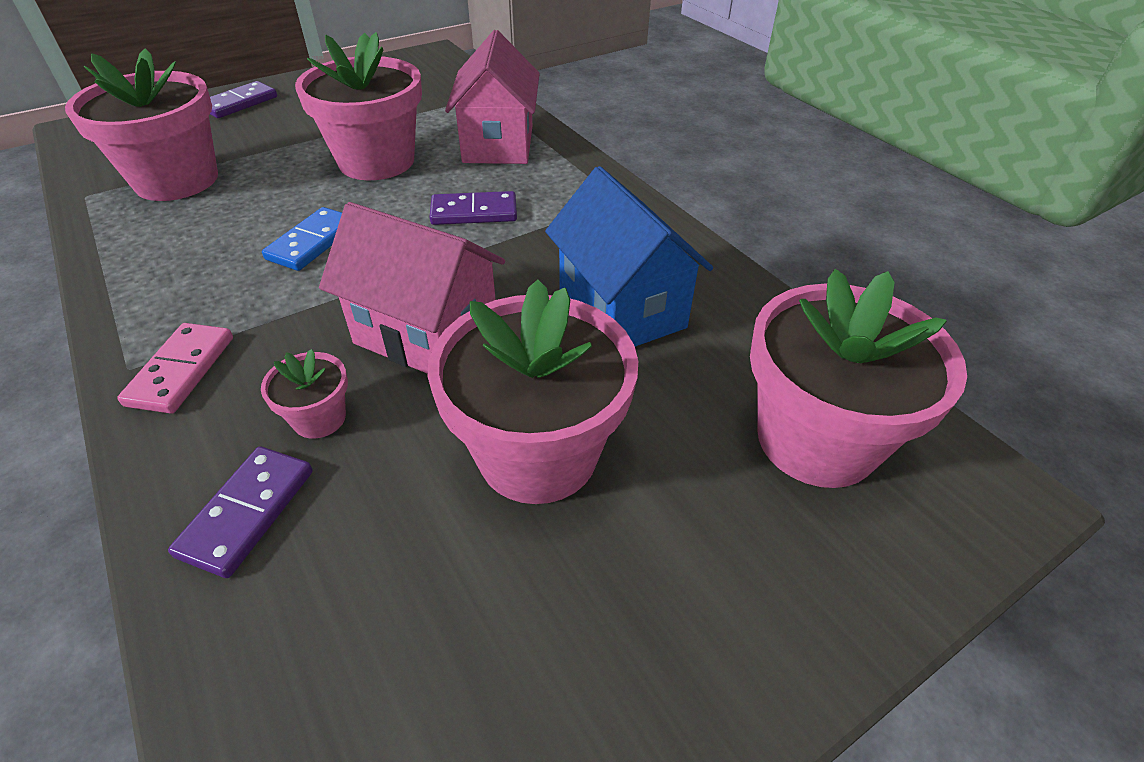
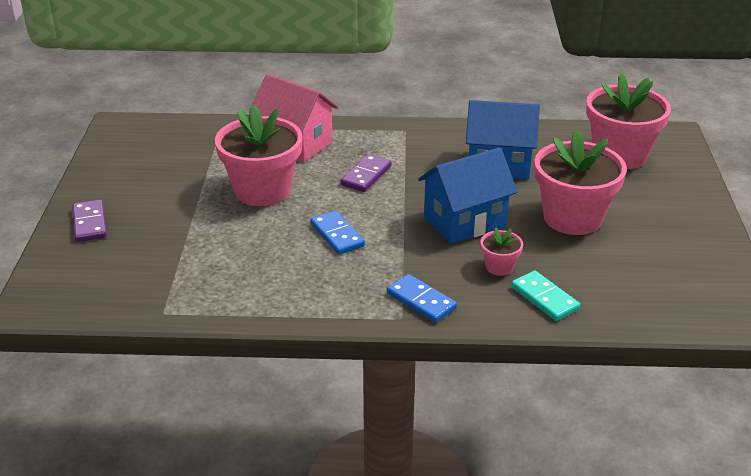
camera: 55 degrees left, 10 degrees down
(176, 180) = (189, 271): pink flower pot -> none
(181, 371) = (421, 301): pink domino -> blue domino
(247, 512) = (544, 298): purple domino -> turquoise domino
(426, 335) = (465, 222): pink house -> blue house

